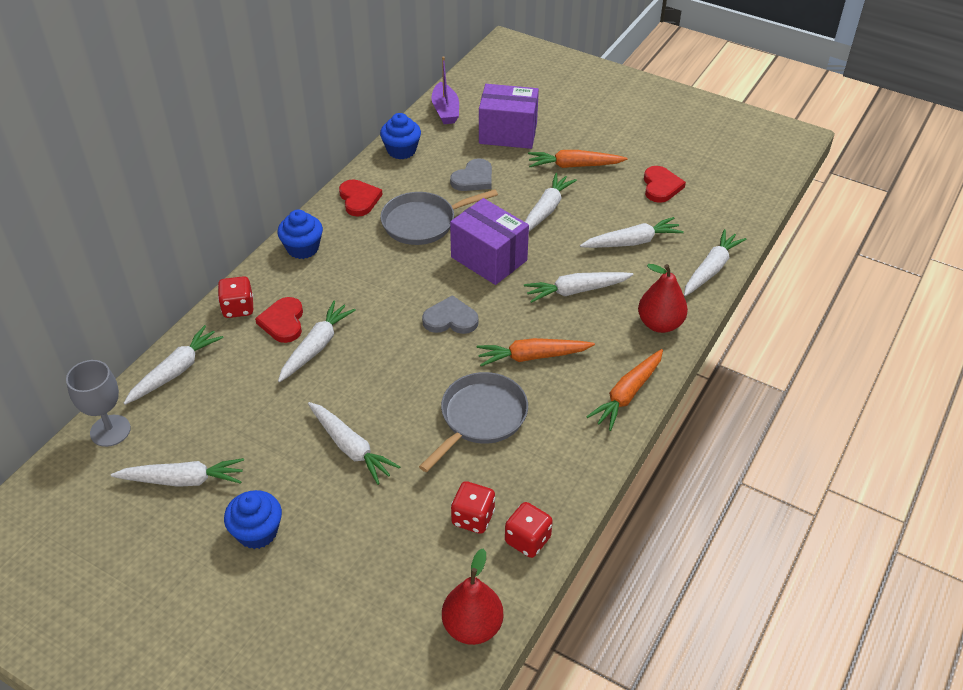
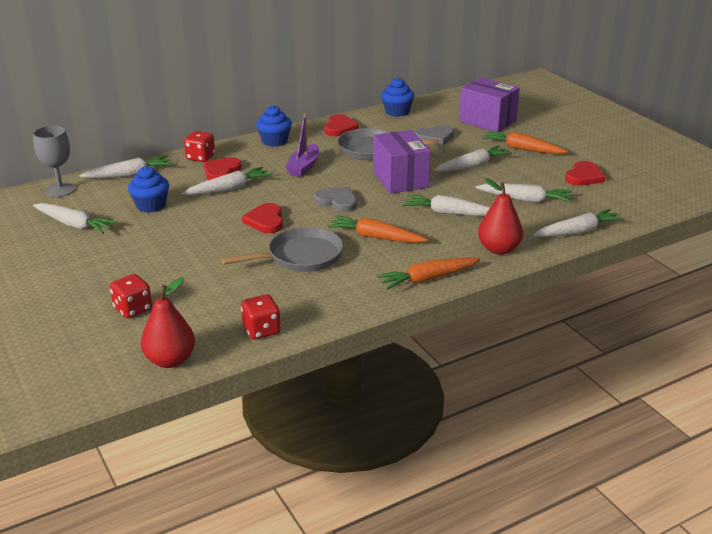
camera: 30 degrees right, 15 degrees down
(257, 532) = (89, 263): blue cupcake -> blue cupcake (151, 205)
(350, 447) = (194, 243): white carrot -> none
(399, 380) = (265, 221): none -> red heart
(445, 111) = (452, 100): purple boat -> purple boat (303, 167)
(473, 518) = (236, 305): red dice -> red dice (133, 309)

